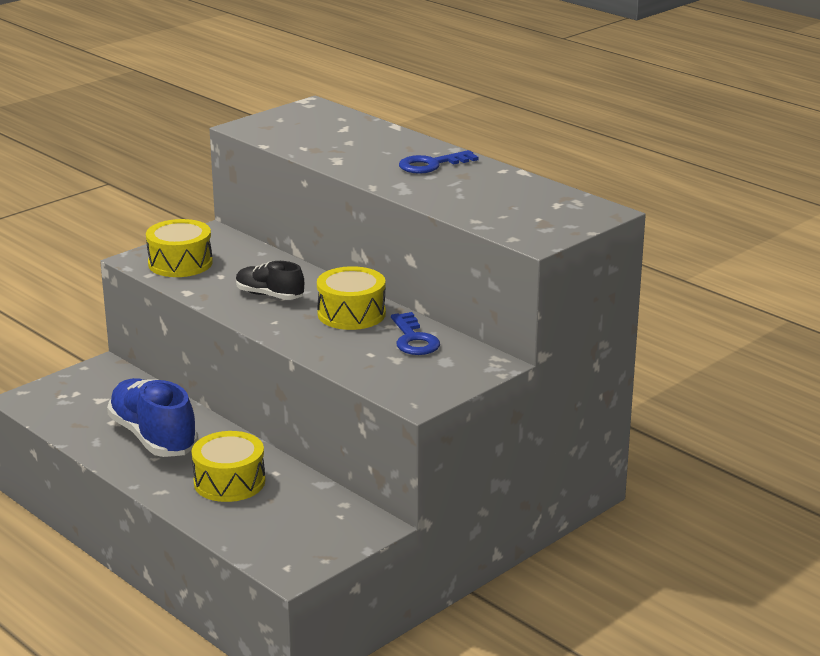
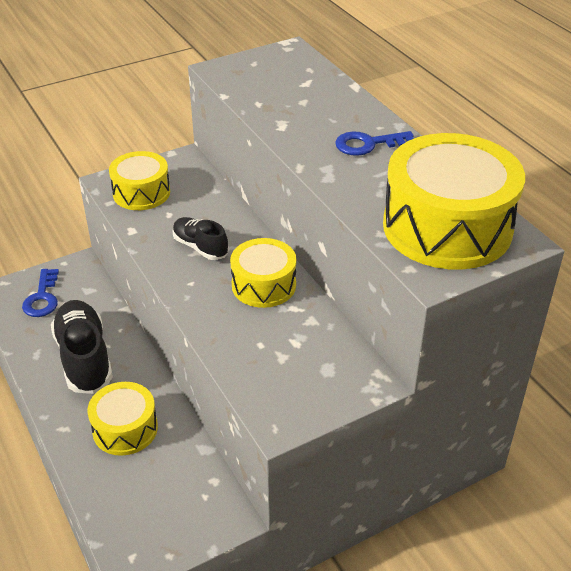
camera: 15 degrees right, 15 degrees up
(153, 437) = (84, 358): blue shoe -> black shoe
(414, 339) = (308, 332): blue key -> blue key (42, 298)
(534, 210) = (447, 227): none -> yellow drum

